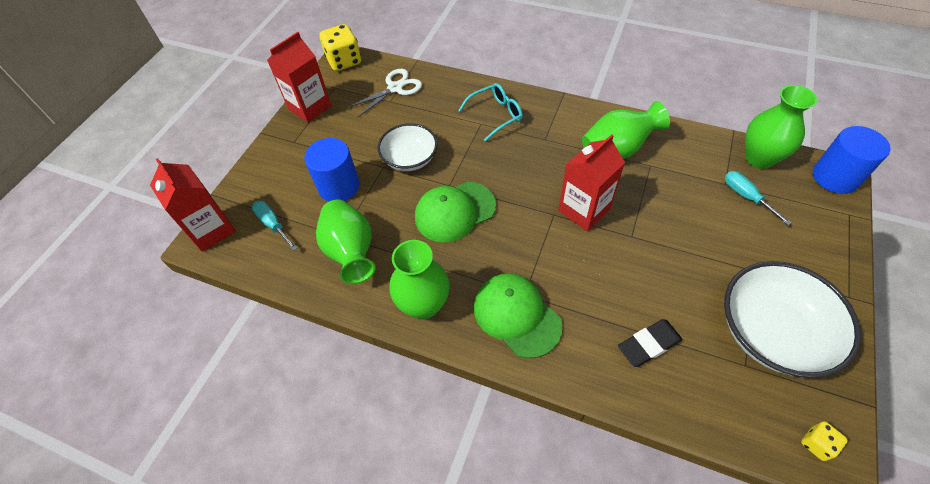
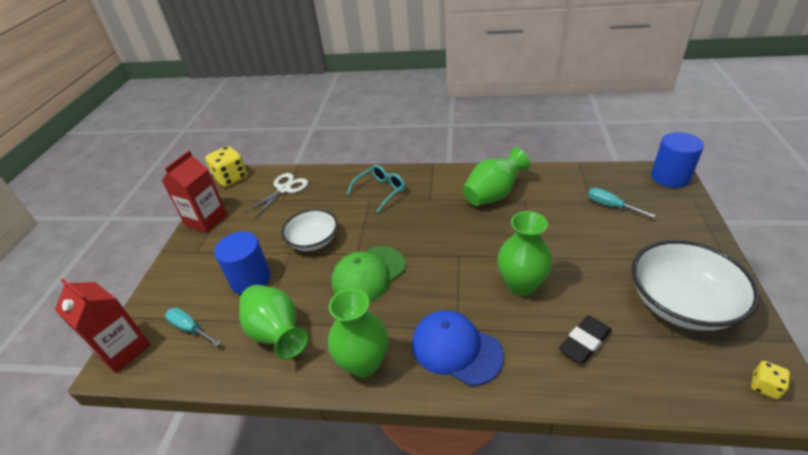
camera: 15 degrees left, 15 degrees down
(516, 315) = (456, 349): green cap -> blue cap
(583, 210) = (483, 246): red carton -> none
(759, 158) = (607, 176): green vase -> green vase (521, 285)

